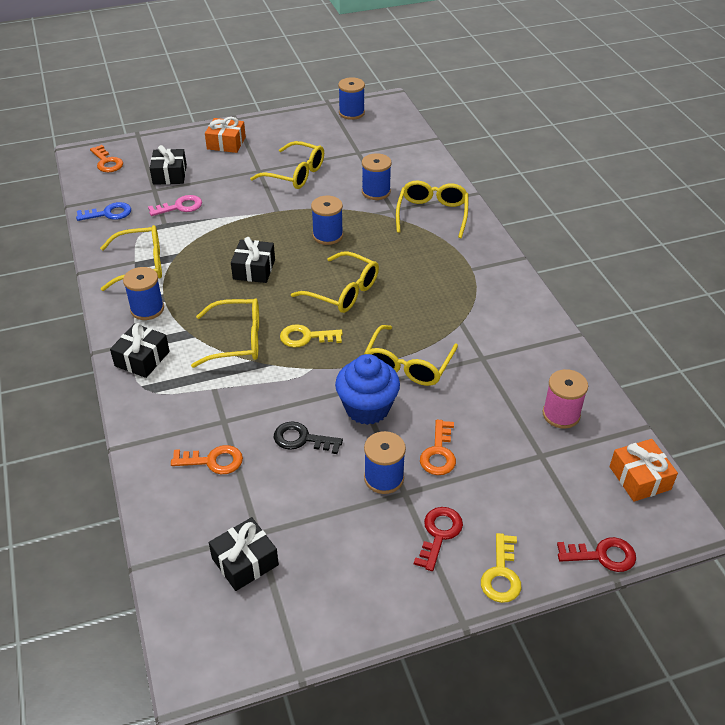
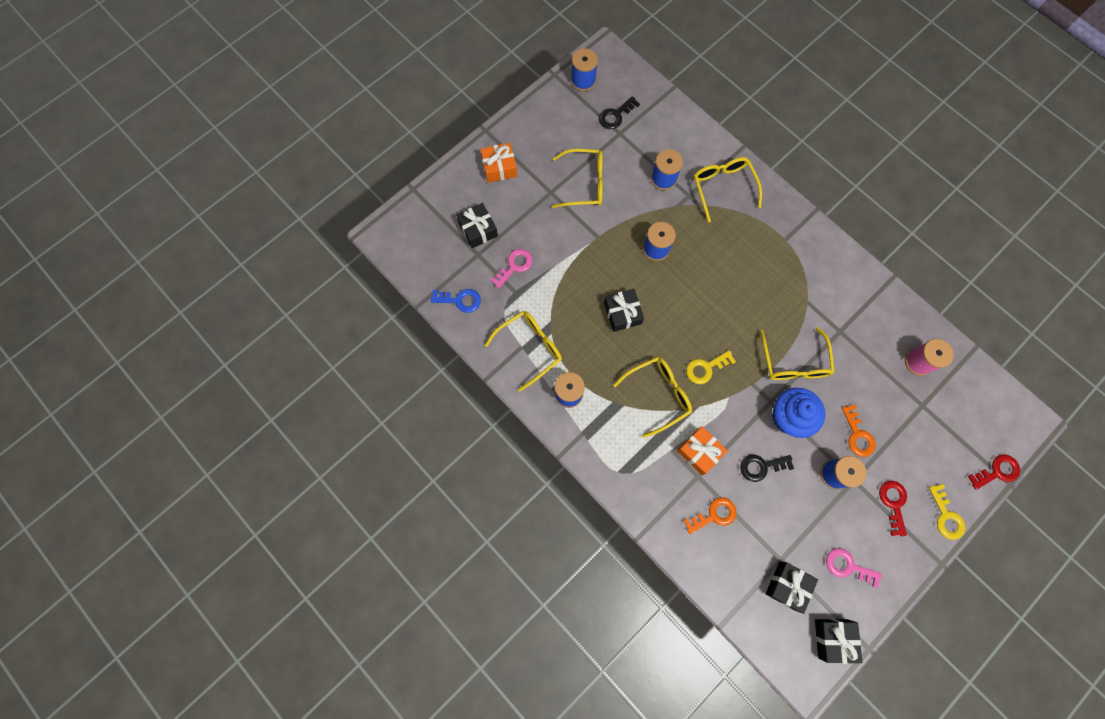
camera: 25 degrees left, 30 degrees up
(107, 162) = (411, 236): orange key -> none
(109, 213) = (460, 300): blue key -> blue key turned 45 degrees clockwise
(142, 359) = (600, 446): black gift -> black gift (833, 638)
(335, 573) = (847, 566): none -> pink key
(343, 291) = (704, 307): yellow glasses -> none
(363, 140) = (615, 115): none -> black key
(639, 478) = (991, 396): orange gift -> orange gift (699, 452)

